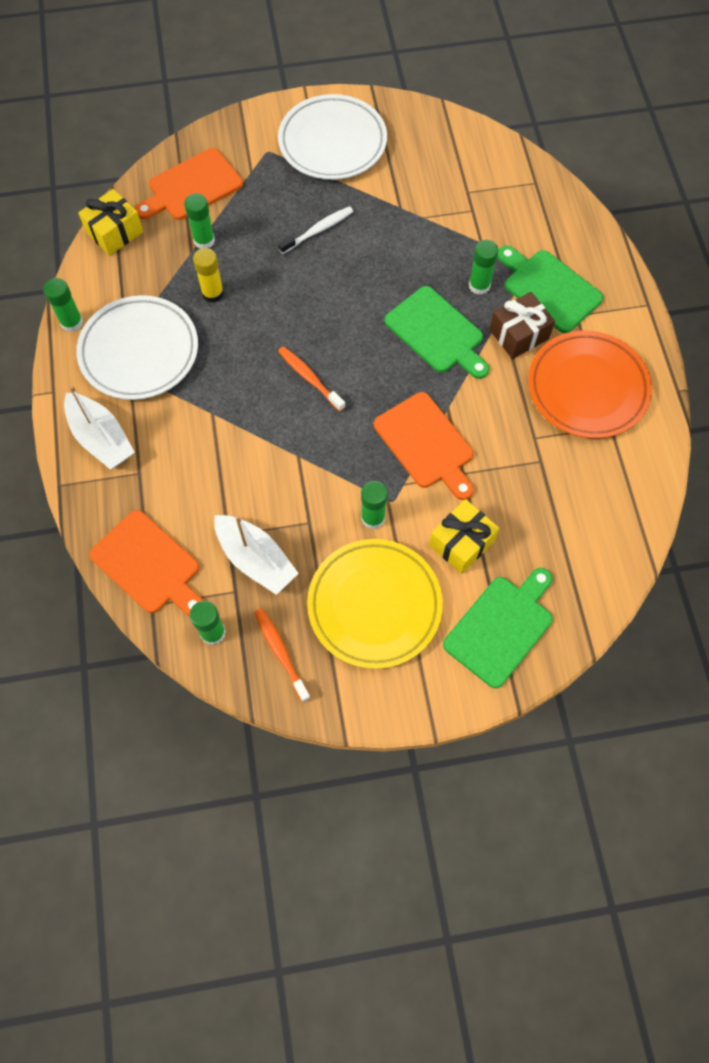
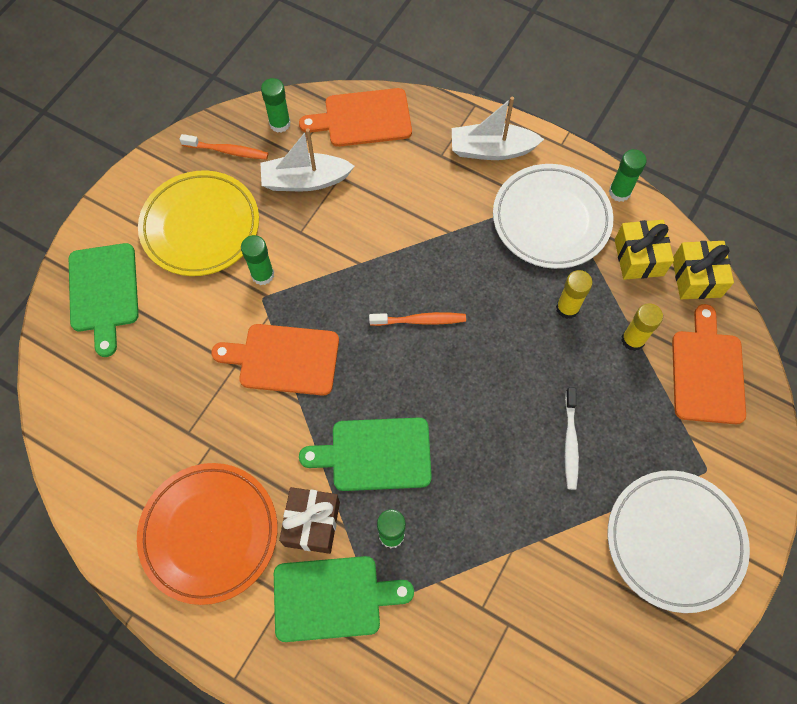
camera: 130 degrees right, 0 degrees up
(204, 240) = (633, 340): green glue stick -> yellow glue stick
(461, 543) = (185, 318): yellow gift -> yellow gift (638, 257)

